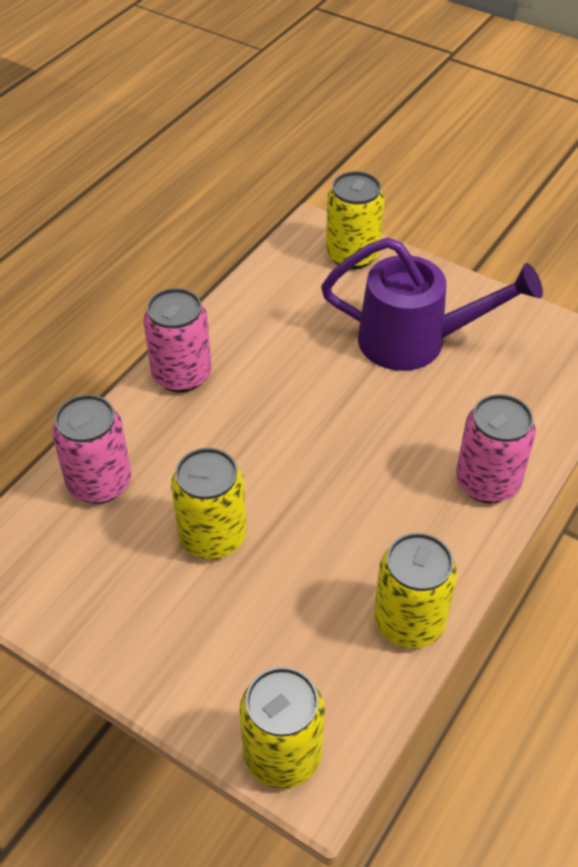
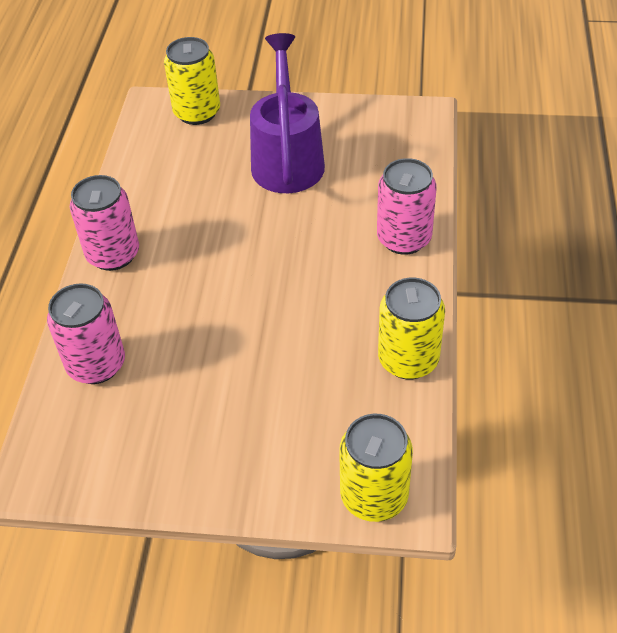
camera: 25 degrees left, 0 degrees up
(212, 536) = (218, 365): yellow can -> none
(415, 341) = (287, 159): purple watering can -> purple watering can turned 75 degrees counterclockwise

